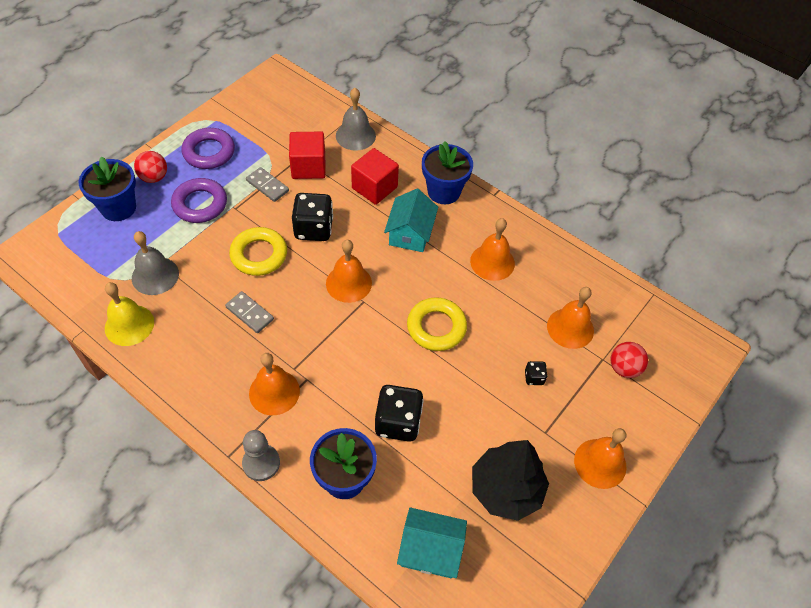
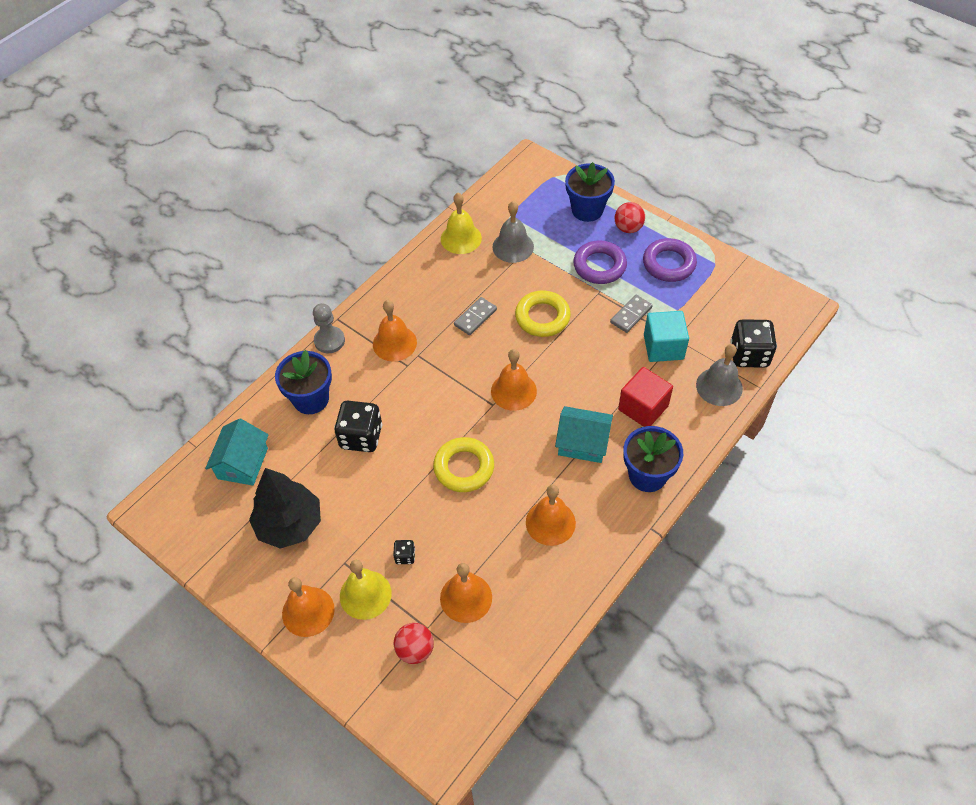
camera: 95 degrees right, 0 degrees up
(308, 167) = (663, 347): red cube -> turquoise cube
(313, 229) = (579, 357): black dice -> black dice (749, 355)
(576, 411) = (365, 594): none -> yellow bell

